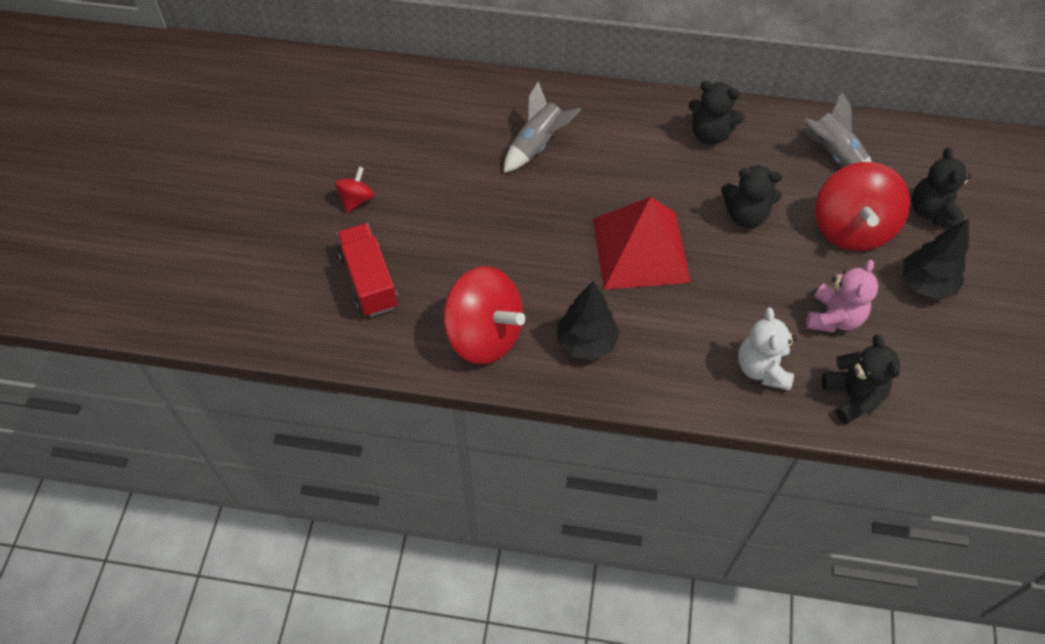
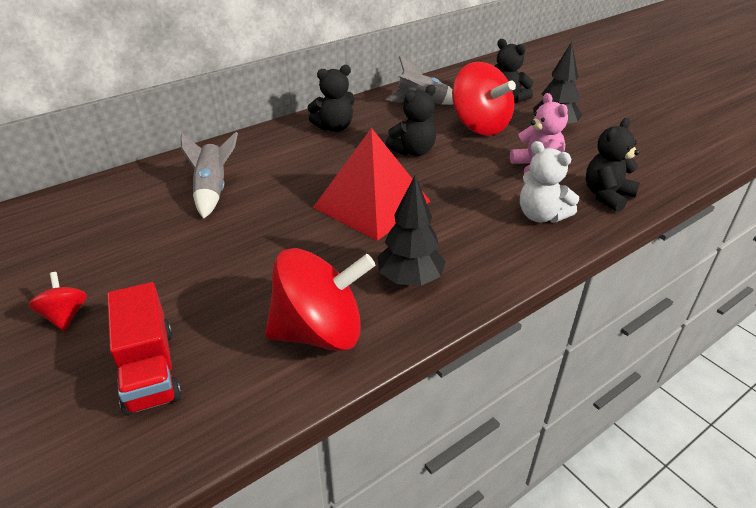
camera: 45 degrees left, 20 degrees down
(369, 281) = (150, 369): red truck -> red truck turned 135 degrees counterclockwise
(852, 396) = (607, 196): black teddy bear -> black teddy bear turned 75 degrees counterclockwise

